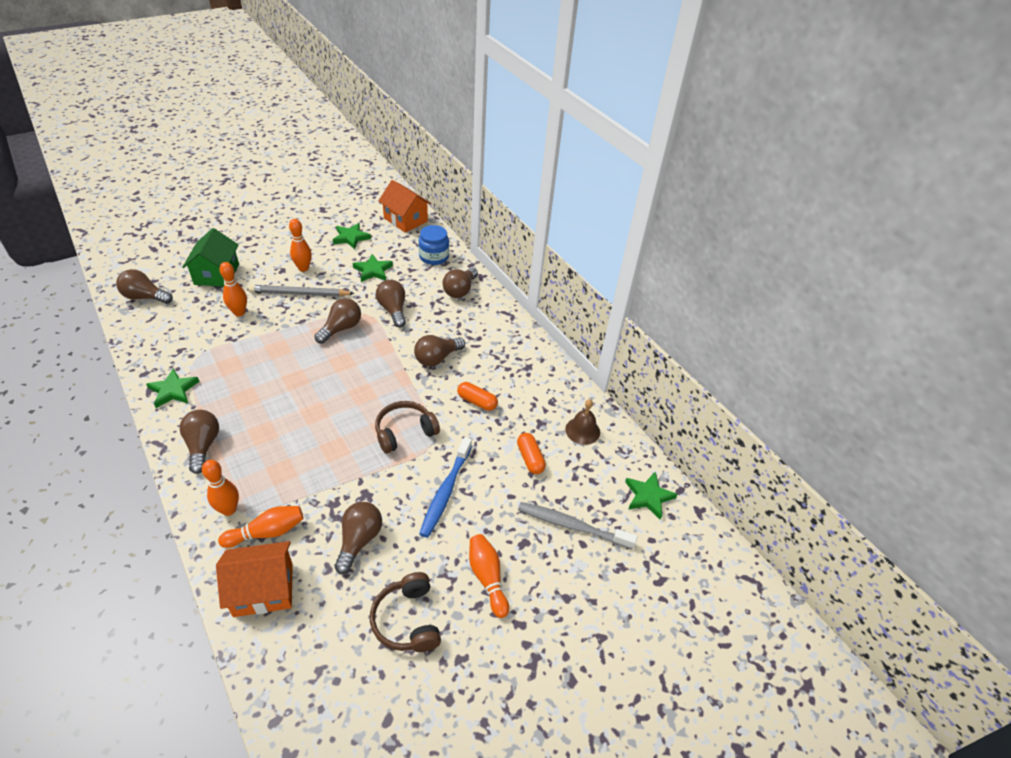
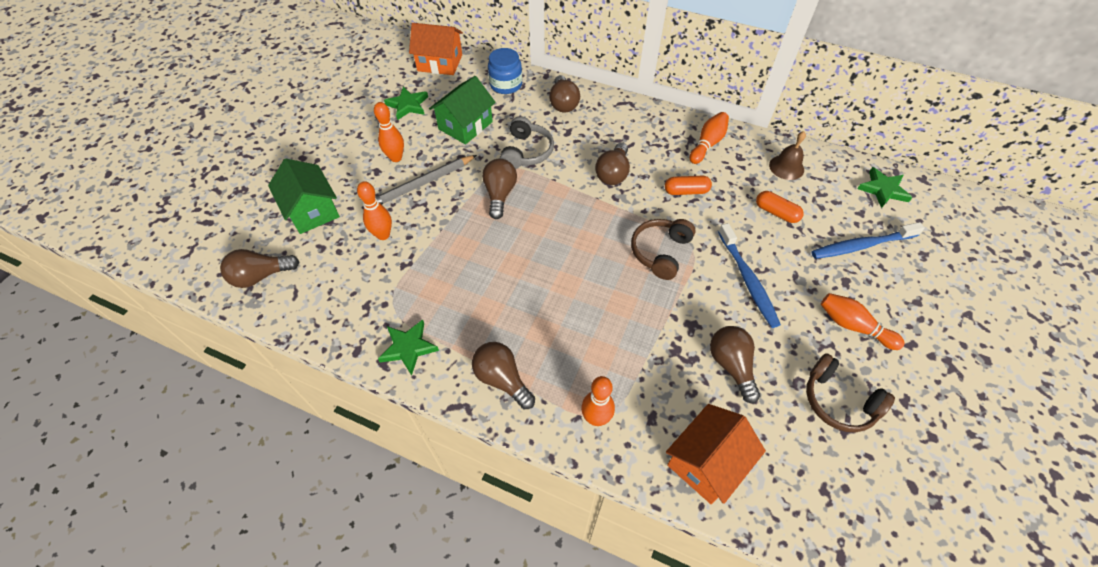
camera: 30 degrees left, 10 degrees up
(267, 532) = (652, 413): orange bowling pin -> orange bowling pin (707, 144)
(373, 270) = (465, 125): green star -> green house
(393, 310) = (526, 152): brown light bulb -> grey headphones
(572, 526) = (861, 245): grey toothbrush -> blue toothbrush

